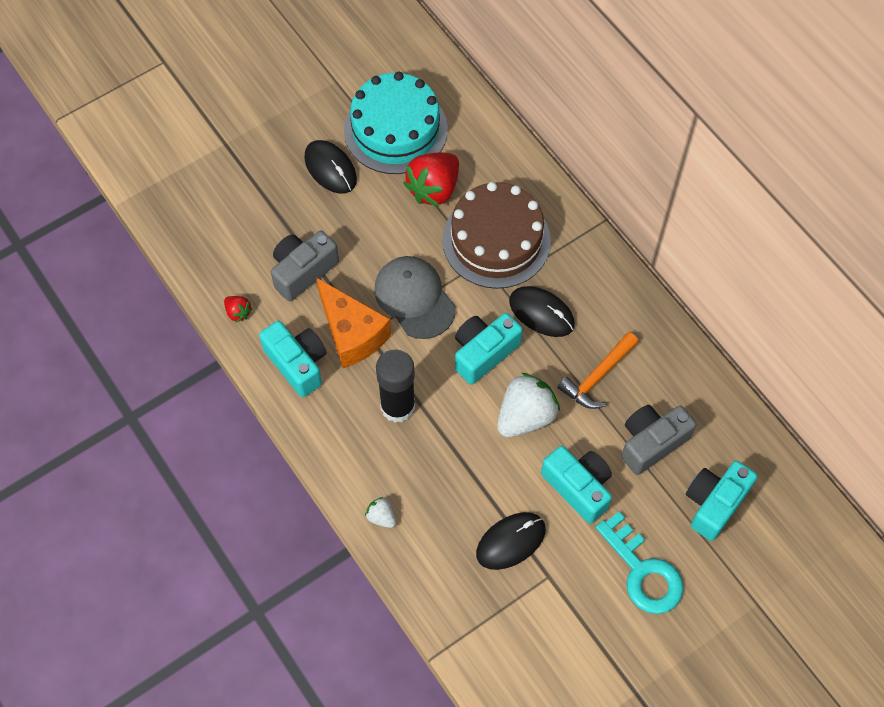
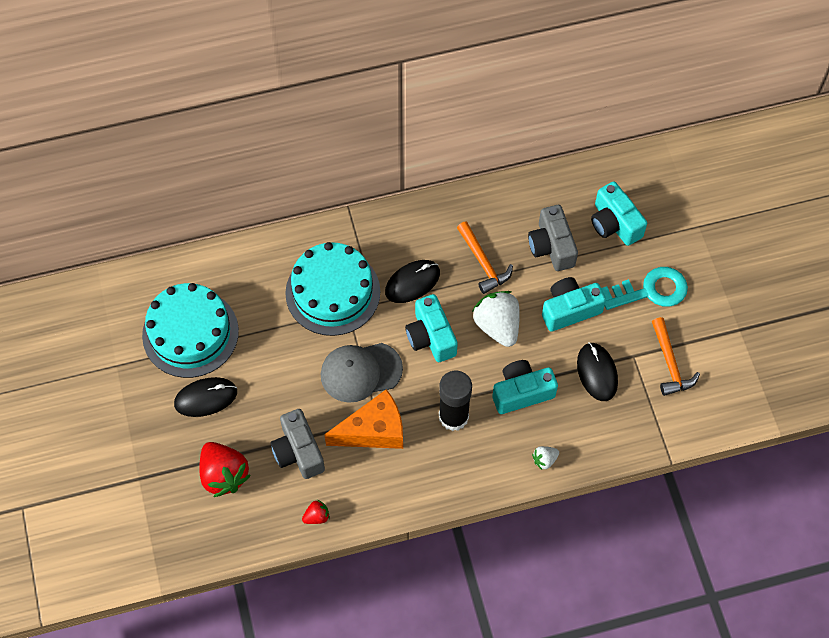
camera: 70 degrees left, 0 degrees up
(297, 363) = (385, 482): turquoise camera -> turquoise camera (521, 392)
(434, 189) = (263, 323): red strawberry -> red strawberry (224, 475)
(496, 240) = (332, 292): brown cake -> turquoise cake
(556, 622) = (670, 363): none -> orange hammer

